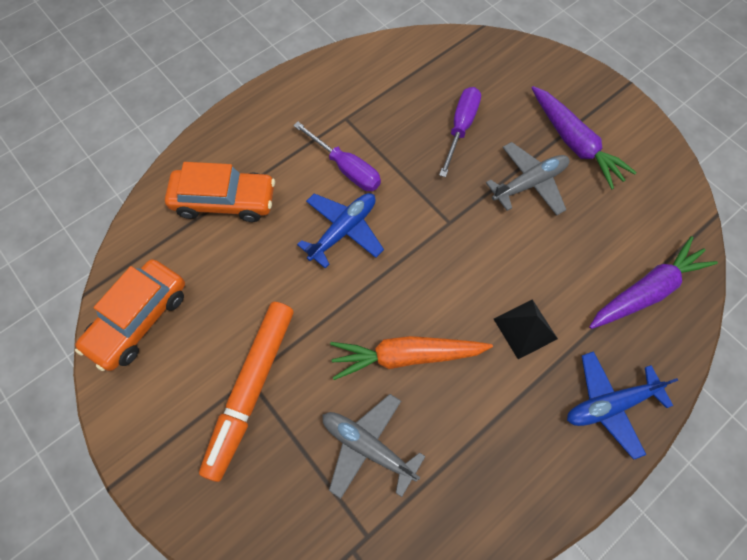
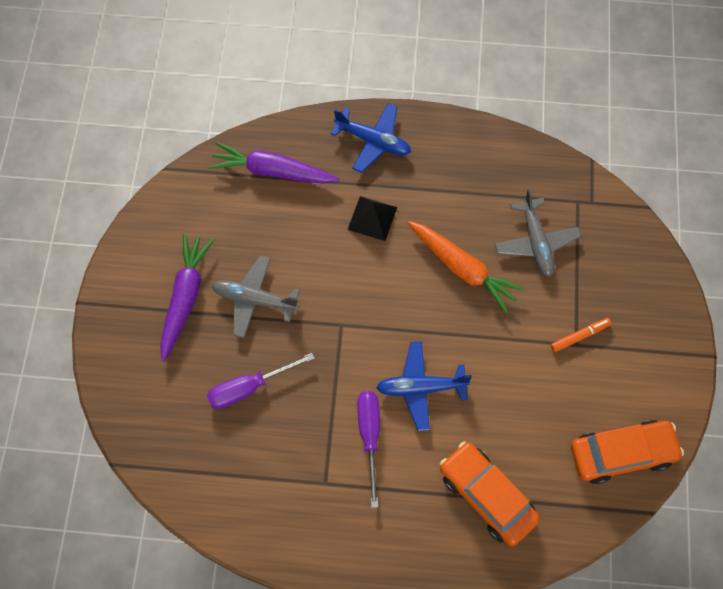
camera: 135 degrees left, 0 degrees up
(251, 389) = (579, 336): orange marker -> orange marker, size x0.44

